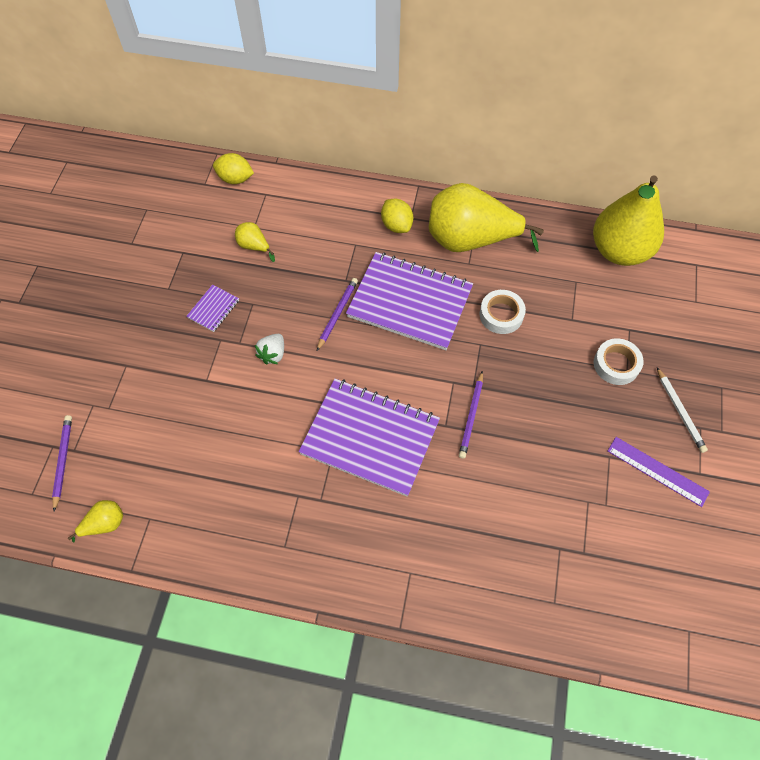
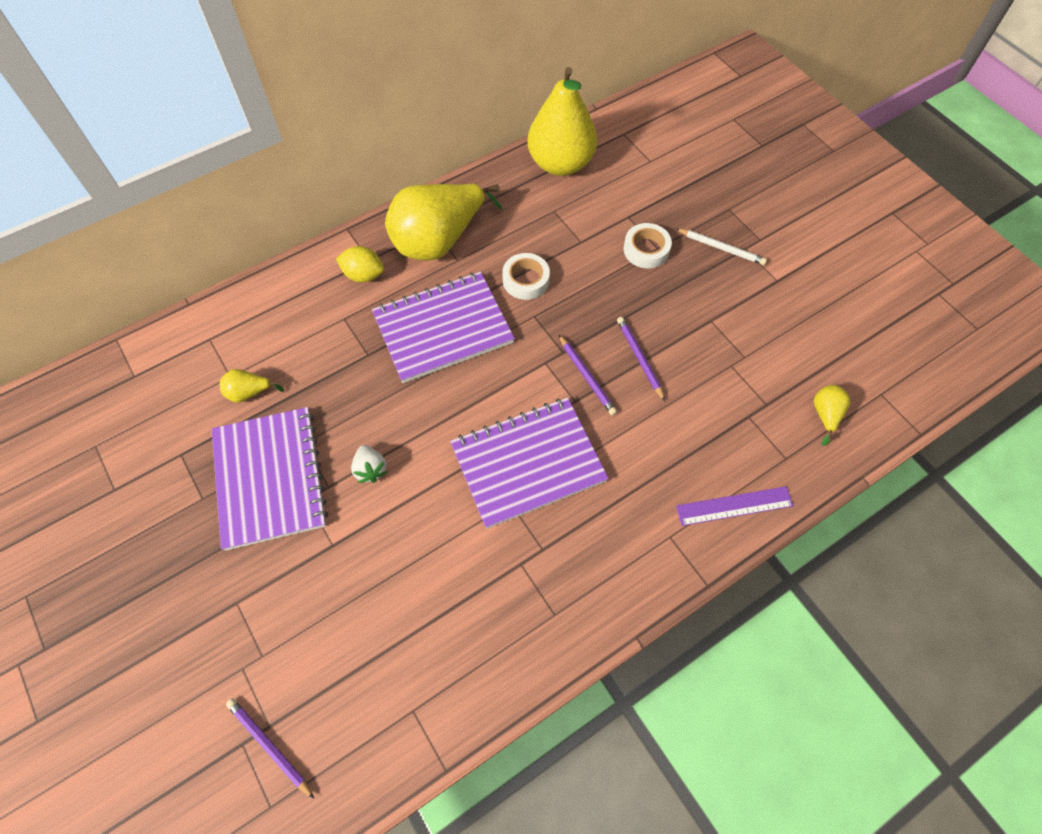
camera: 45 degrees left, 0 degrees up
(105, 524) = (376, 758): yellow pear -> yellow pear (825, 415)
(213, 309) = (270, 478): purple notebook -> purple notebook, size x2.41
(235, 179) = (162, 348): yellow lemon -> none
(337, 314) = (391, 388): purple pencil -> purple pencil (639, 358)
(657, 471) = (751, 303): purple ruler -> purple ruler (734, 506)

